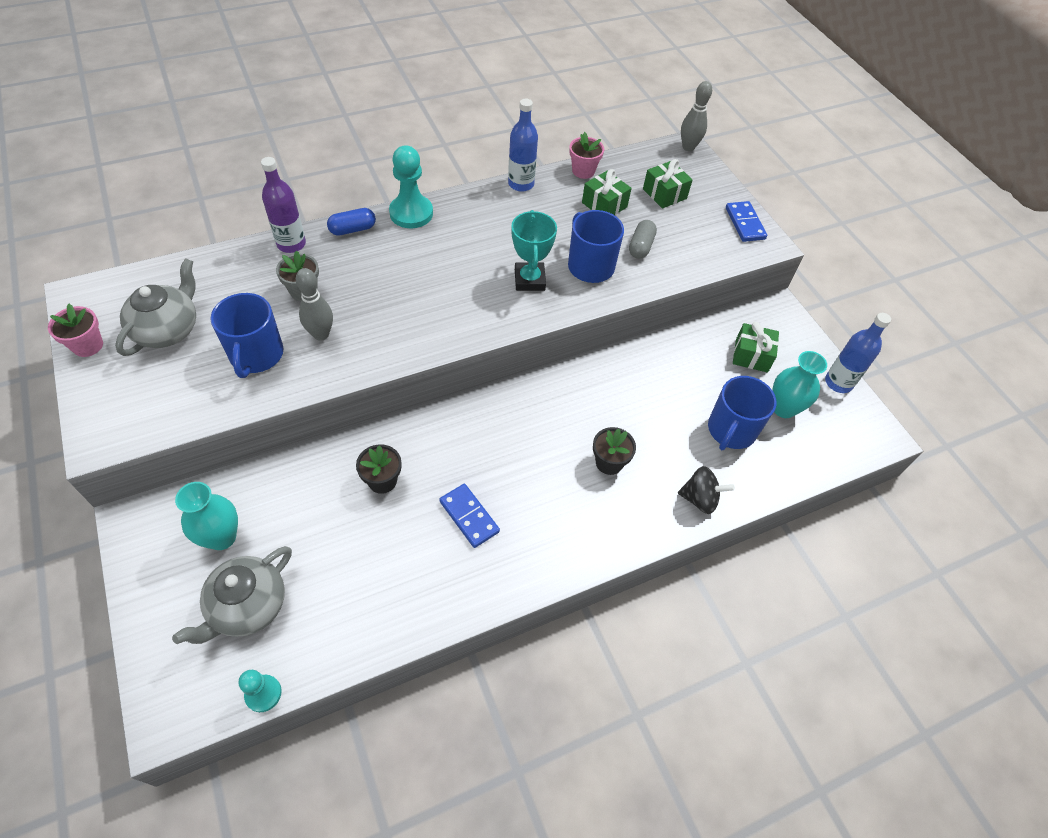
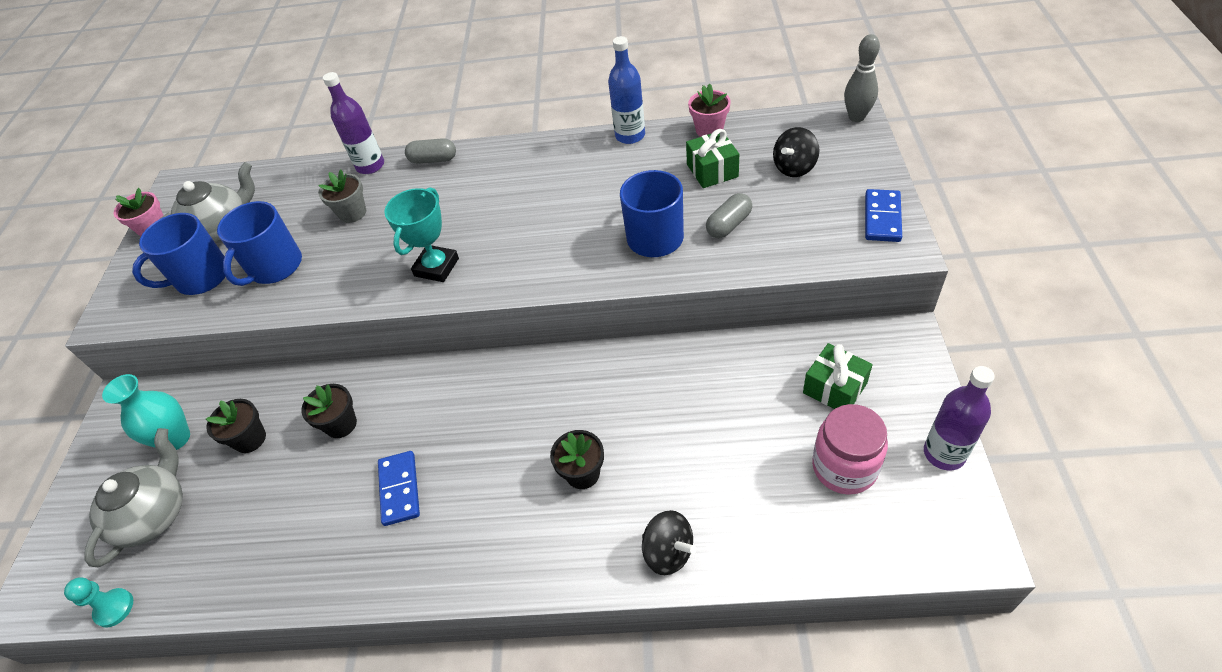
camera: 35 degrees right, 5 degrees down
(247, 606) = (155, 514): grey teapot -> grey teapot turned 135 degrees clockwise
(301, 516) = (250, 439): none -> black flower pot
(321, 334) = (341, 258): grey bowling pin -> none
(353, 229) = (433, 160): blue capsule -> grey capsule
(411, 213) = (498, 151): turquoise pawn -> none
(529, 280) = (577, 241): turquoise trophy -> turquoise trophy (436, 267)
(664, 194) = (794, 168): green gift -> black spinning top
(731, 430) = (755, 477): blue mug -> blue mug (201, 277)
(783, 408) = (844, 467): turquoise vase -> pink jar
(838, 383) = (944, 453): blue bottle -> purple bottle

